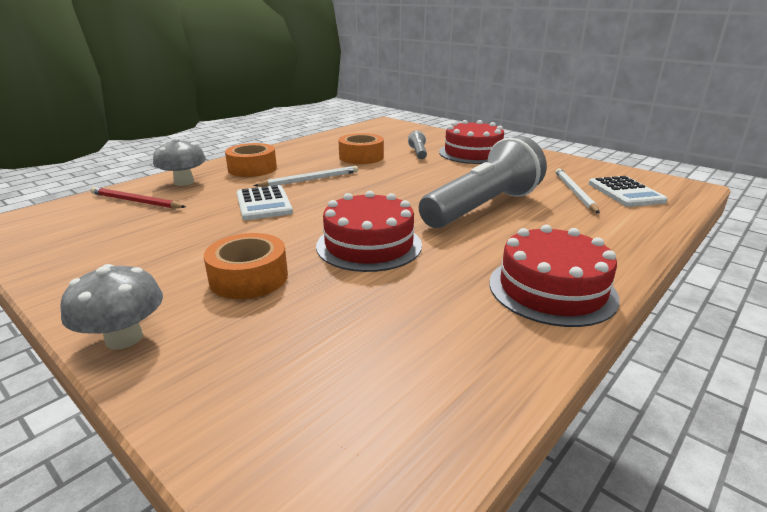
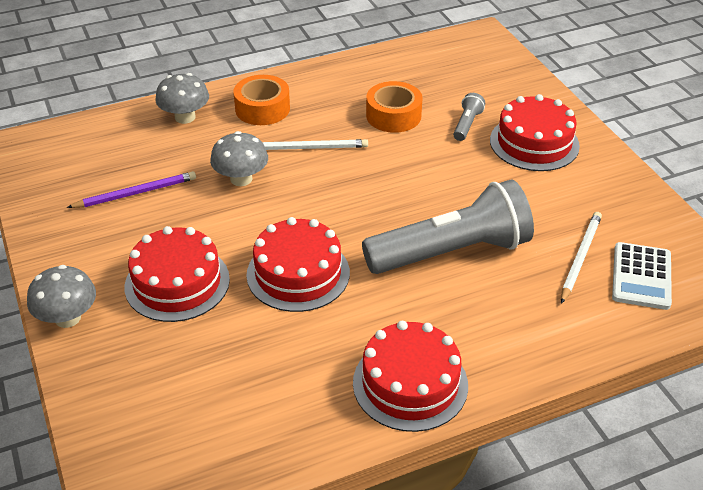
camera: 25 degrees right, 15 degrees up
(136, 201) = (131, 140): red pencil -> none
(160, 229) = (135, 193): none -> purple pencil
(249, 278) = (177, 283): orange tape -> red cake
(264, 204) = (241, 179): white calculator -> grey mushroom

